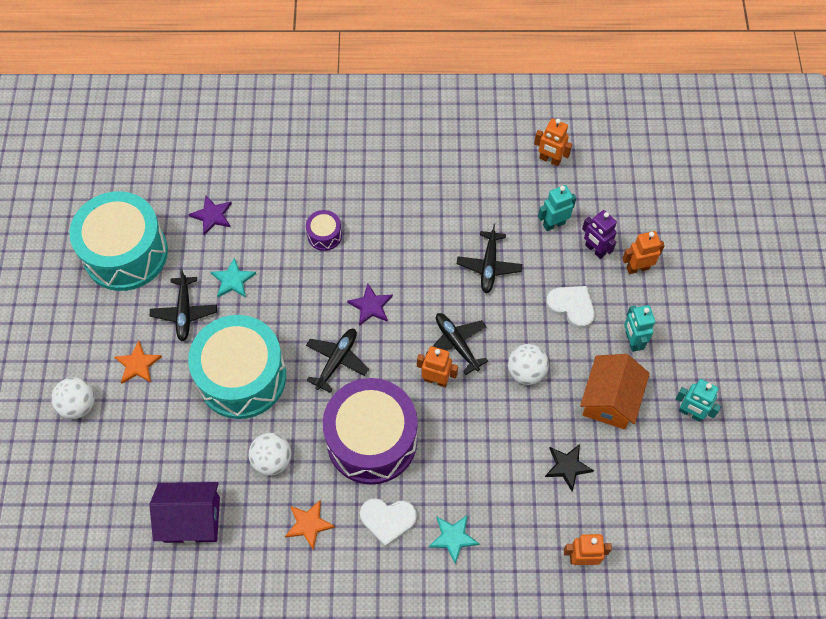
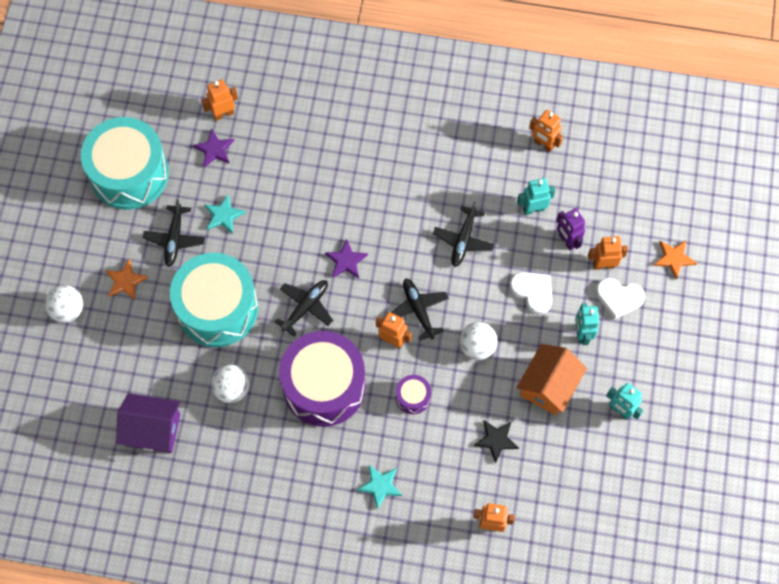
camera: 10 degrees right, 5 degrees up
(216, 179) = (223, 114): none -> orange robot
(309, 524) = (254, 452): orange star -> orange star (674, 258)
(324, 235) = (315, 185): purple drum -> purple drum (413, 397)
(387, 520) = (325, 460): white heart -> white heart (619, 298)

